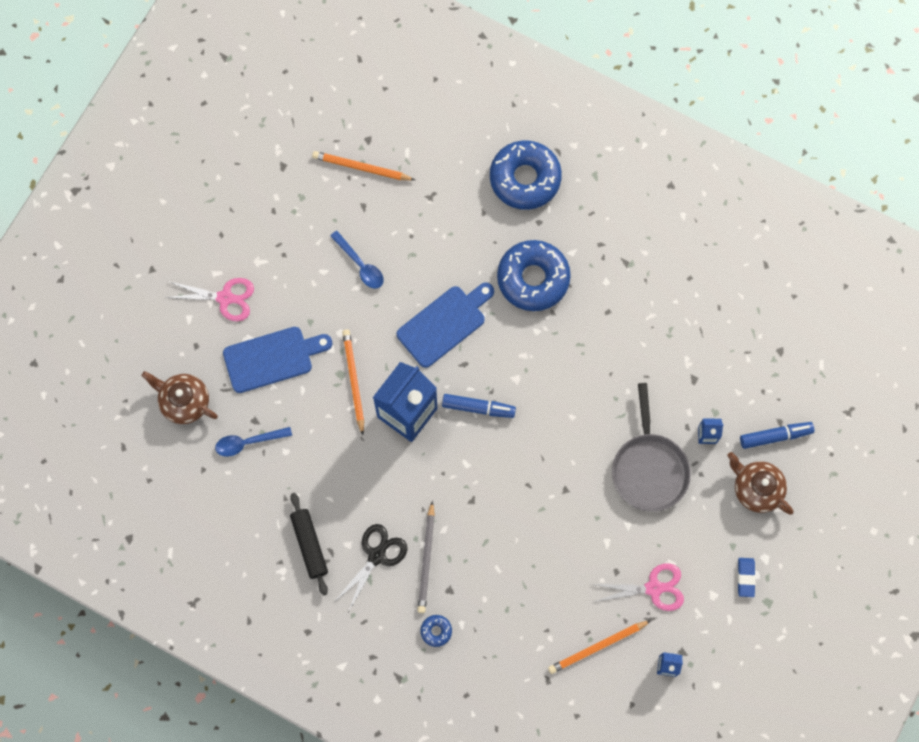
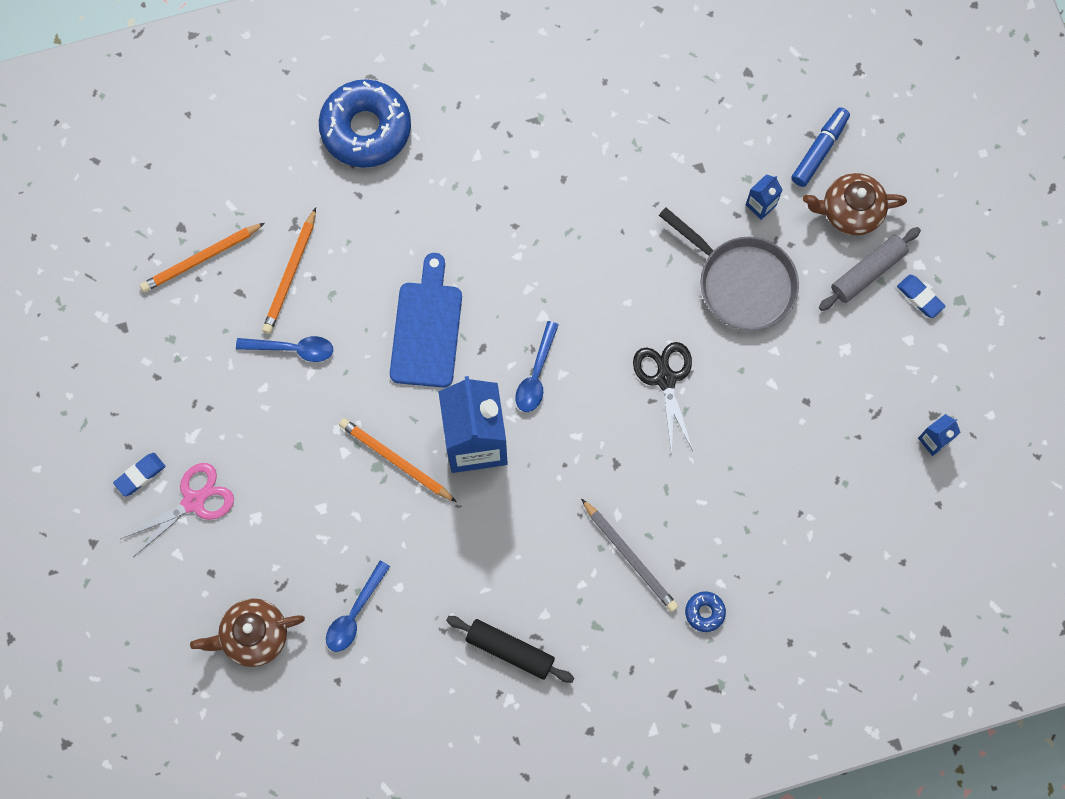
camera: 45 degrees left, 0 degrees up
(212, 256) = (140, 475): none -> blue eraser
(272, 358) = (297, 514): blue cutting board -> none
(376, 556) = (581, 599): black scissors -> black scissors (665, 379)
(478, 408) = (536, 375): blue marker -> blue spoon
(533, 279) = (466, 212): blue donut -> none
(597, 647) = (858, 483): orange pencil -> orange pencil (290, 273)
(653, 588) = (853, 384): pink scissors -> none
(729, 533) = (867, 272): none -> grey rolling pin

